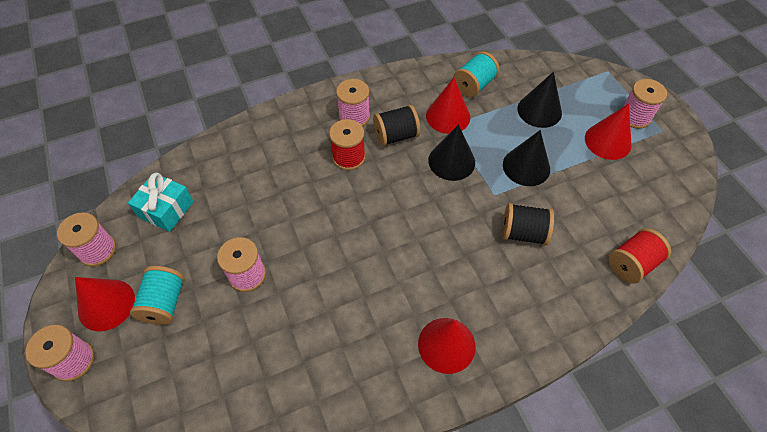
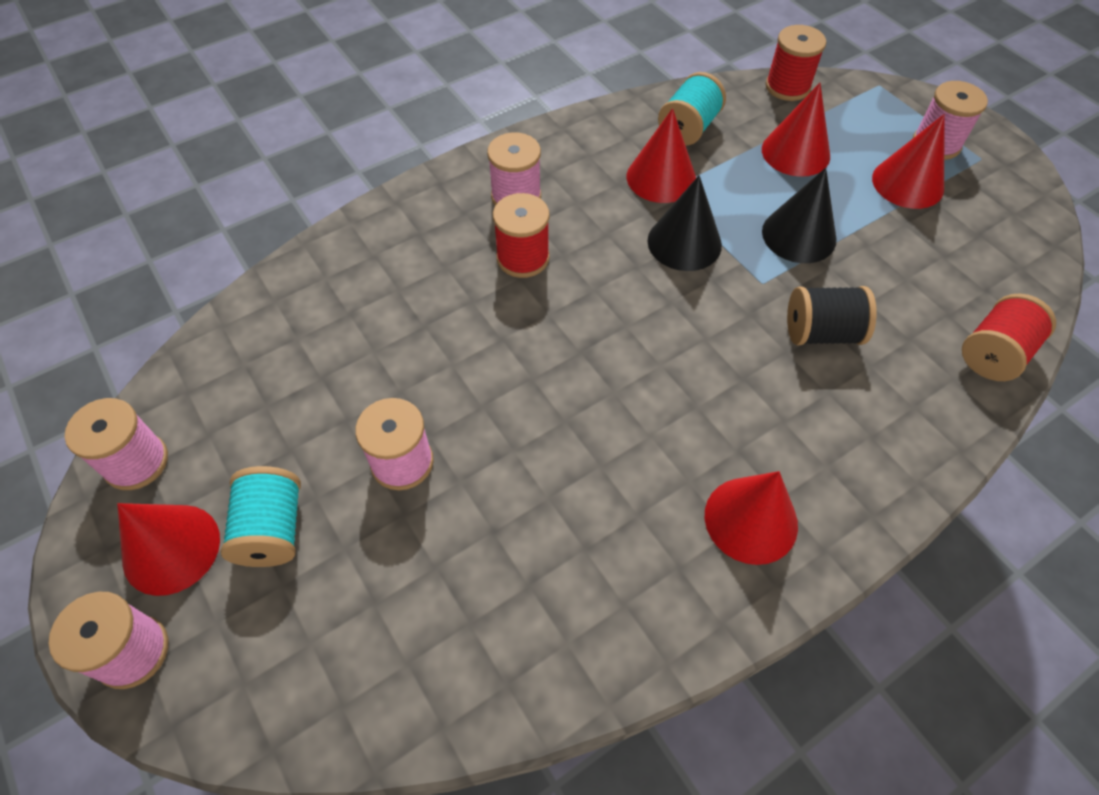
camera: 10 degrees left, 0 degrees up
(166, 209) = (241, 379): turquoise gift -> none
(396, 136) = (589, 216): black spool -> none
(539, 110) = (795, 152): black cone -> red cone
(546, 65) = (787, 87): none -> red spool

